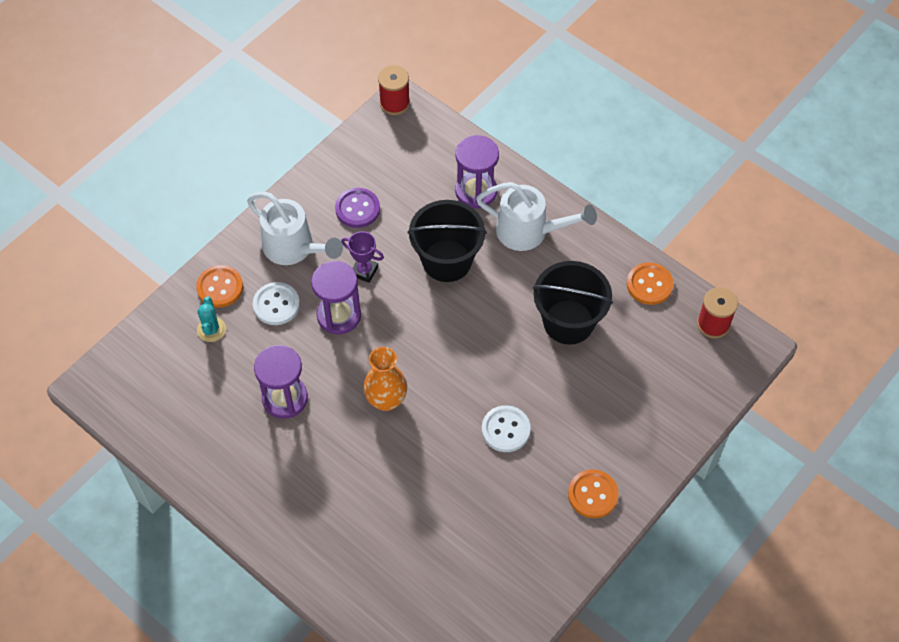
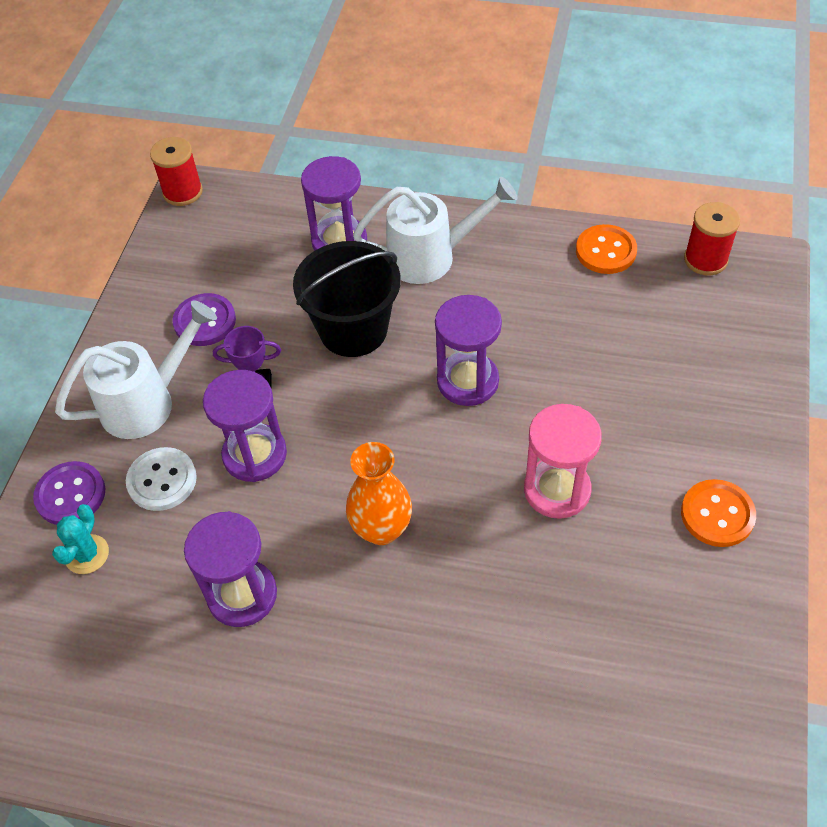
camera: 25 degrees left, 5 degrees down
(211, 329) = (87, 554): turquoise cactus -> turquoise cactus turned 45 degrees clockwise
(220, 287) = (70, 495): orange button -> purple button
(293, 248) = (147, 402): white watering can -> white watering can turned 45 degrees counterclockwise
(497, 332) = (467, 381): none -> purple hourglass
(505, 429) = (557, 490): white button -> pink hourglass
(568, 322) = (544, 331): black bucket -> none

